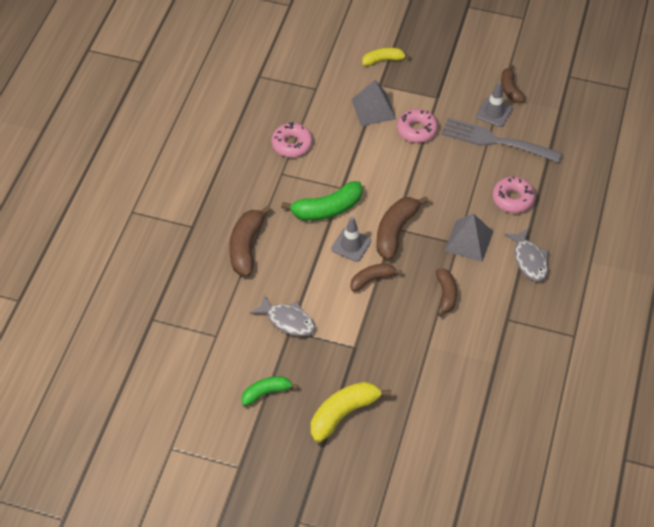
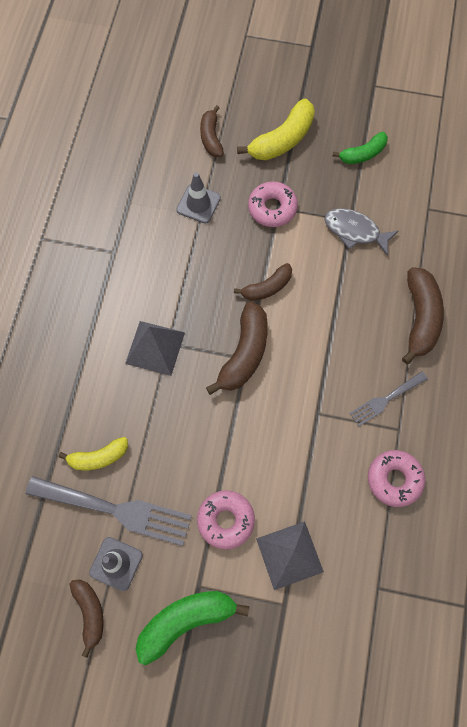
camera: 175 degrees right, 15 degrees up
(287, 192) = (385, 400): none -> grey fork
(327, 209) = (332, 379): green banana -> green banana (186, 621)
(351, 245) = (296, 330): grey traffic cone -> grey traffic cone (198, 204)
(383, 60) = (283, 659): yellow banana -> yellow banana (98, 457)
(446, 294) = (182, 275): brown banana -> brown banana (211, 137)
(513, 199) = (98, 414): pink donut -> pink donut (272, 208)
(529, 260) = (83, 328): grey fish -> none

